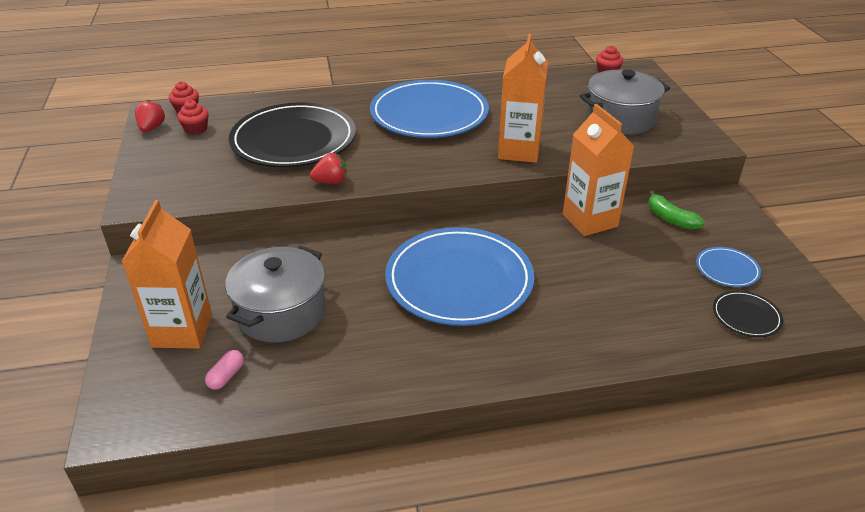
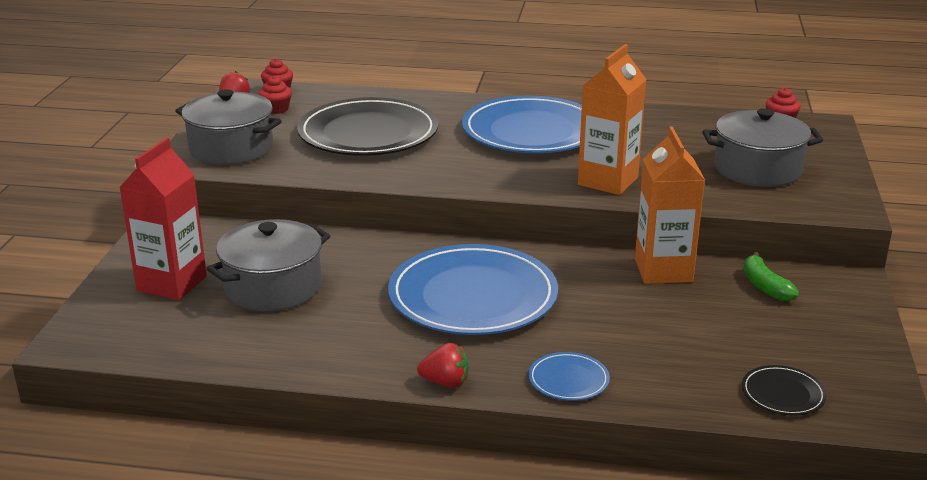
camera: 20 degrees right, 10 degrees down
(177, 178) = (231, 148): none -> grey pot
(182, 331) = (172, 283): orange carton -> red carton
(226, 376) = (189, 327): pink capsule -> none
(331, 182) = (381, 176): red strawberry -> red strawberry (445, 382)
(727, 269) = (796, 346): blue plate -> blue plate (568, 380)

